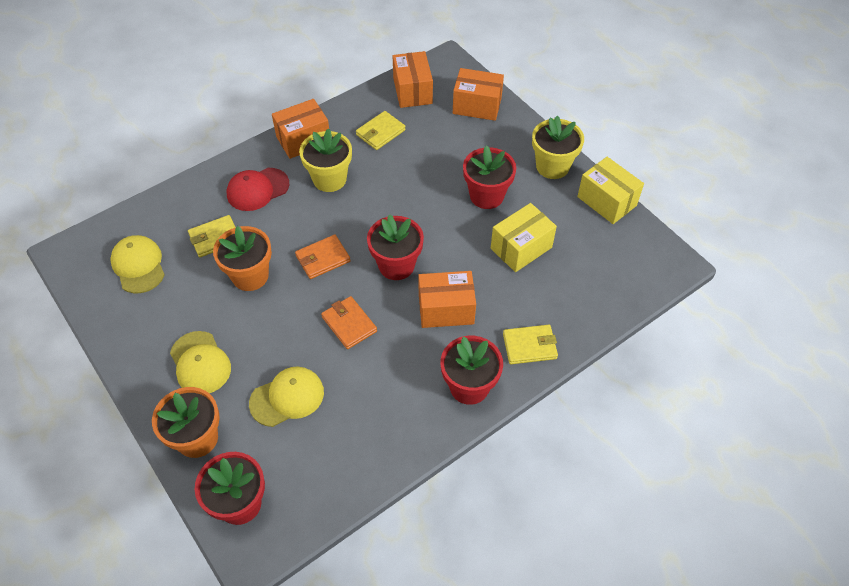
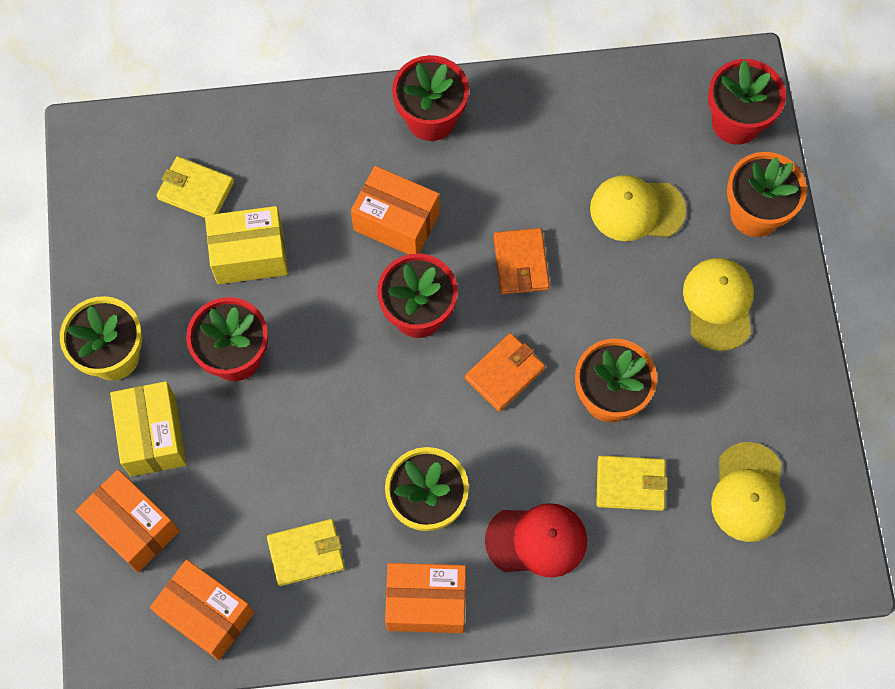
camera: 150 degrees left, 15 degrees up
(323, 258) = (504, 373): orange wallet -> orange wallet turned 45 degrees counterclockwise
(412, 91) = (207, 614): orange box -> orange box turned 75 degrees counterclockwise
(529, 346) = (333, 128): yellow wallet -> yellow wallet (196, 190)
(606, 201) = (90, 263): yellow box -> yellow box (153, 436)

